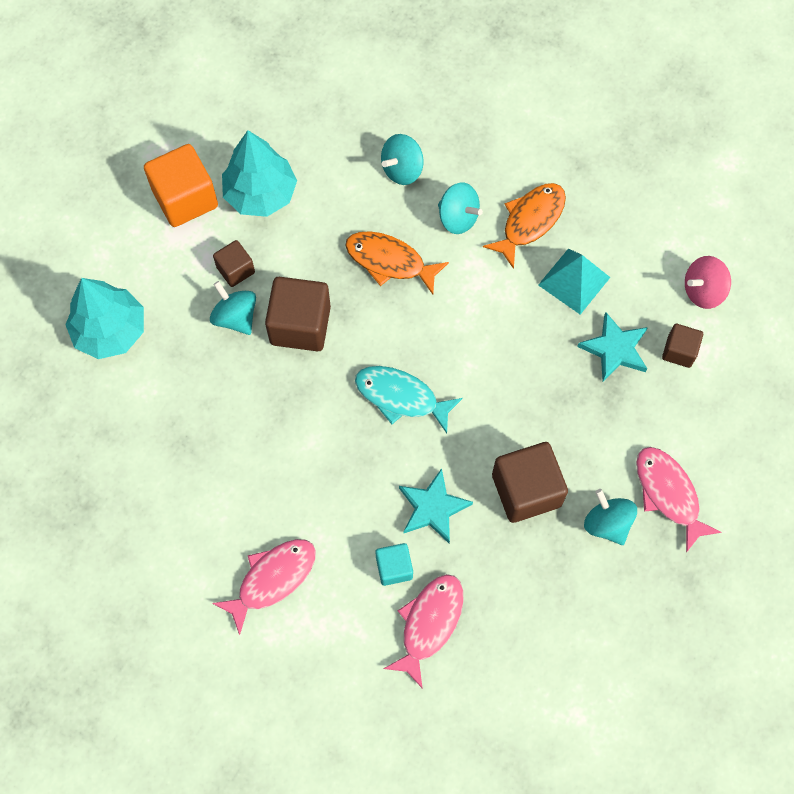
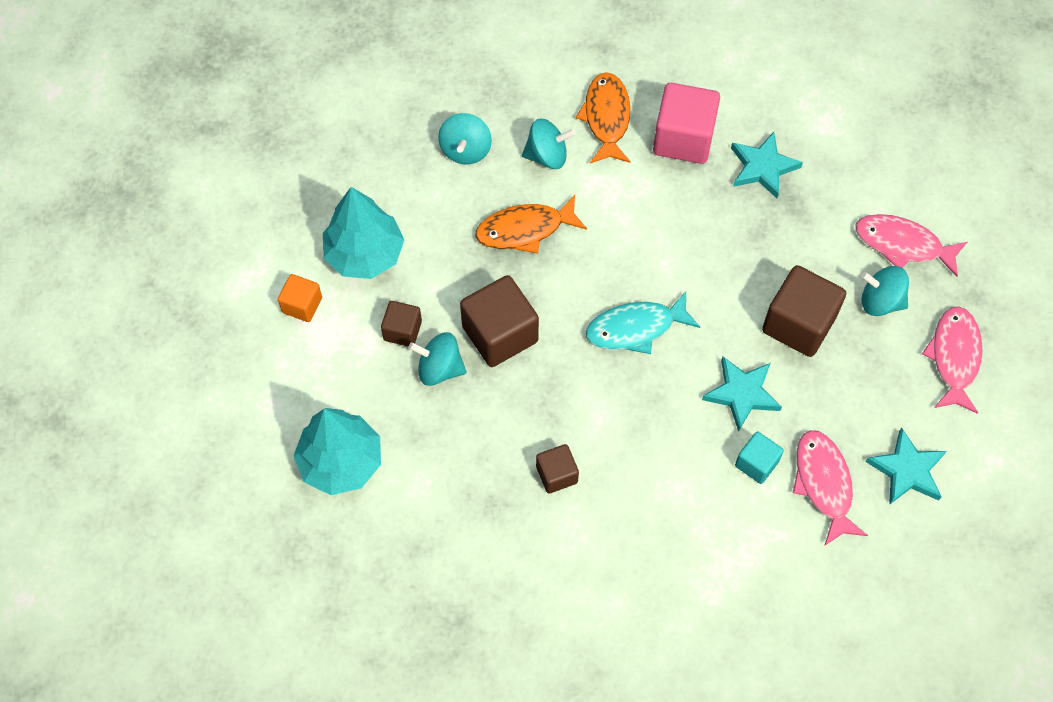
camera: 40 degrees left, 5 degrees down
(185, 198) = (302, 305): orange cube -> orange cube, size x0.55
(272, 579) = (671, 551): pink fish -> pink fish (954, 357)
(502, 666) = (907, 470): none -> turquoise star
(574, 281) = (683, 138): turquoise pyramid -> pink cube
(679, 351) = (810, 133): brown cube -> brown cube (556, 474)
(703, 291) = (785, 76): pink spinning top -> none

